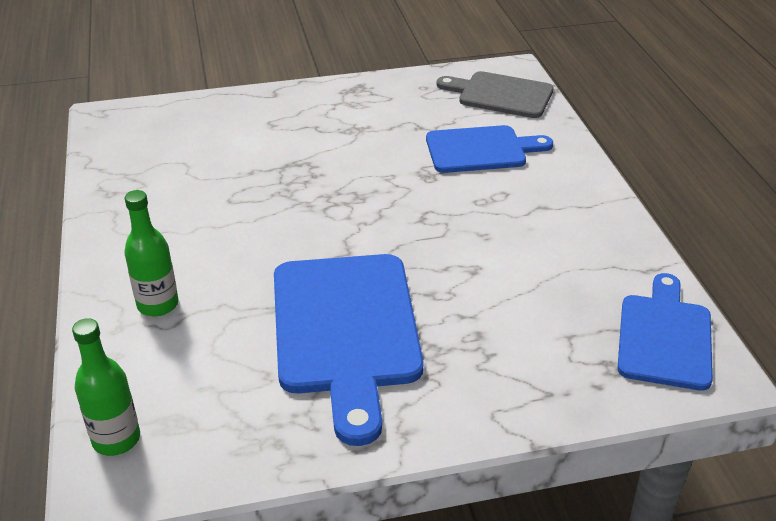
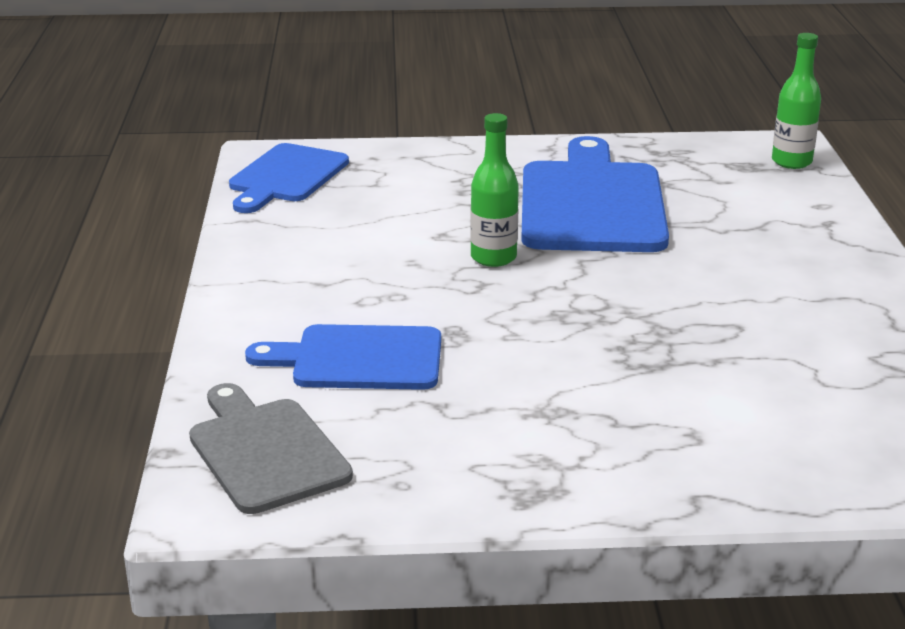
camera: 170 degrees left, 10 degrees down
(158, 305) = (793, 235): green bottle -> green bottle (493, 258)
(501, 95) = (265, 451): grey cutting board -> grey cutting board turned 150 degrees counterclockwise

